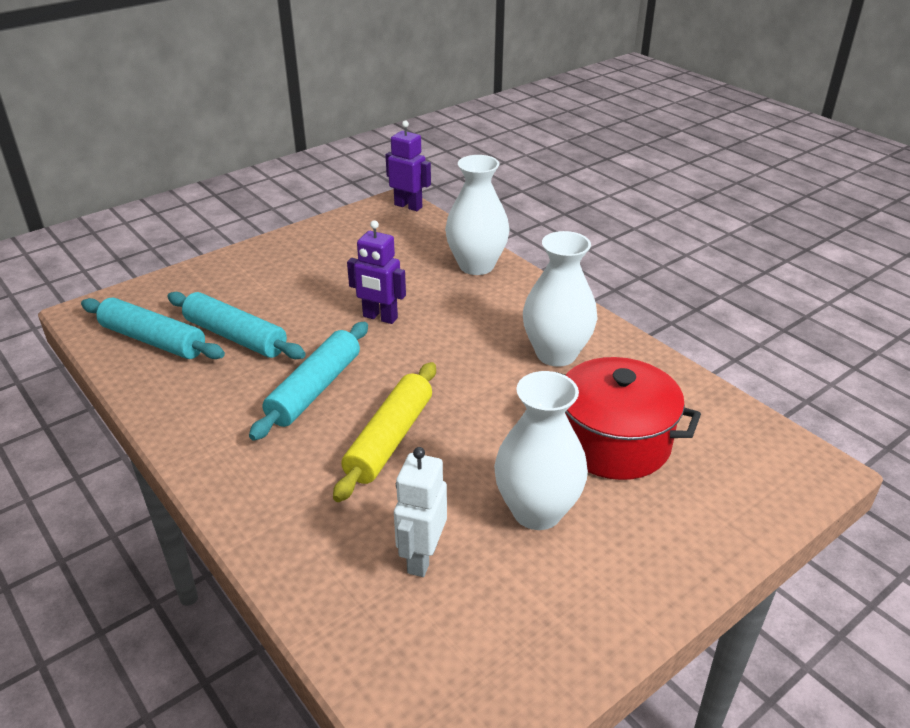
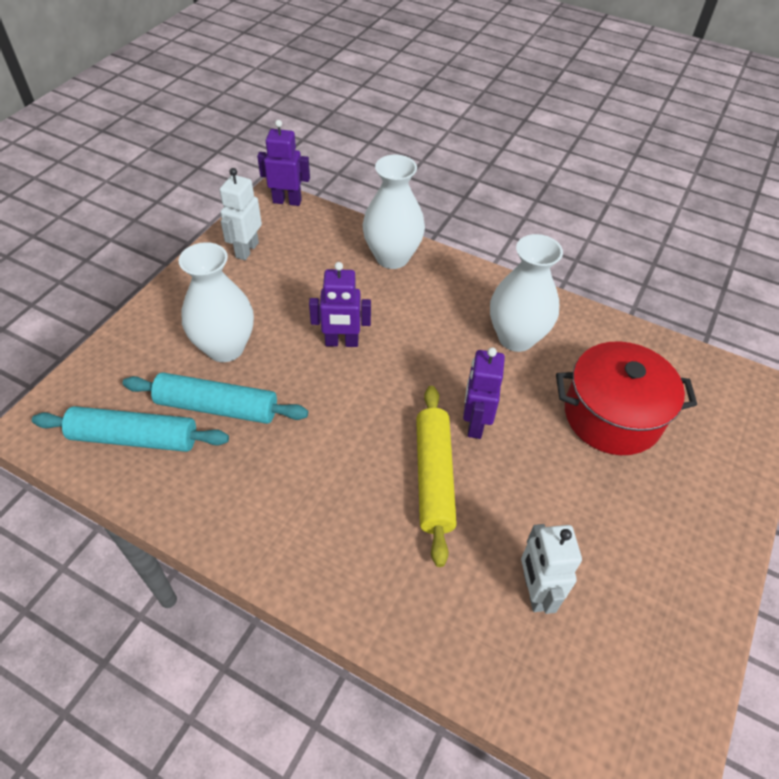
camera: 25 degrees left, 15 degrees up
(315, 389) = (333, 444): turquoise rolling pin -> none
(345, 233) = (246, 250): none -> white robot
(462, 410) = (475, 423): none -> purple robot
(537, 511) = (595, 508): white vase -> white vase (225, 348)

